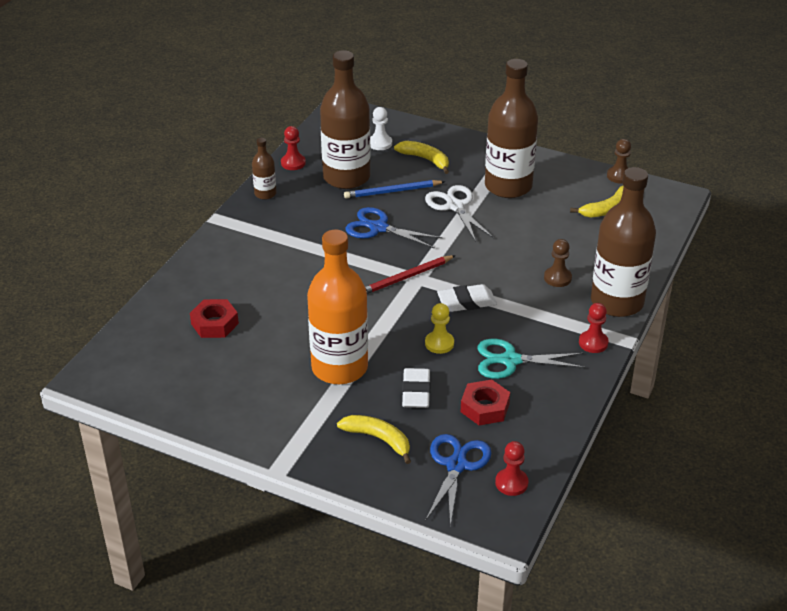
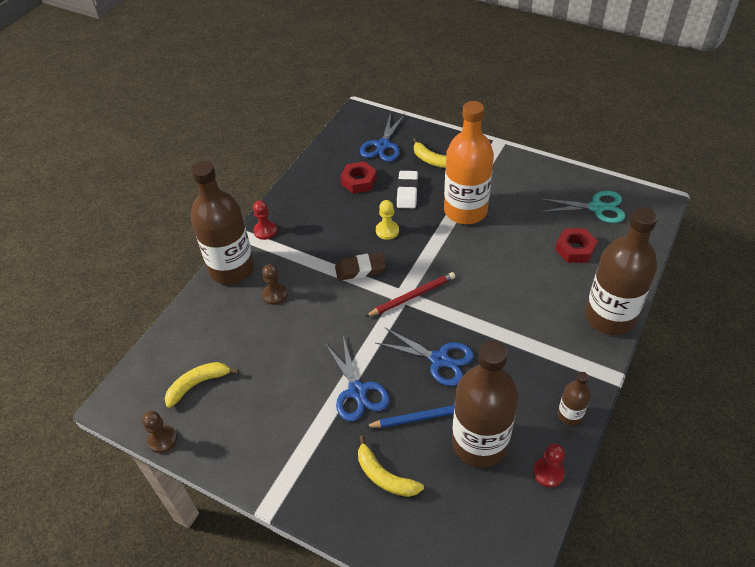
camera: 175 degrees left, 10 degrees up
(380, 143) = (441, 512): white pawn -> none
(455, 206) = (357, 391): white scissors -> blue scissors
(466, 302) = (360, 269): white eraser -> brown eraser
(508, 186) = (293, 424): brown bottle -> brown bottle (609, 317)
(510, 360) = (333, 216): turquoise scissors -> turquoise scissors (596, 207)
(511, 483) = (349, 136): red pawn -> none

